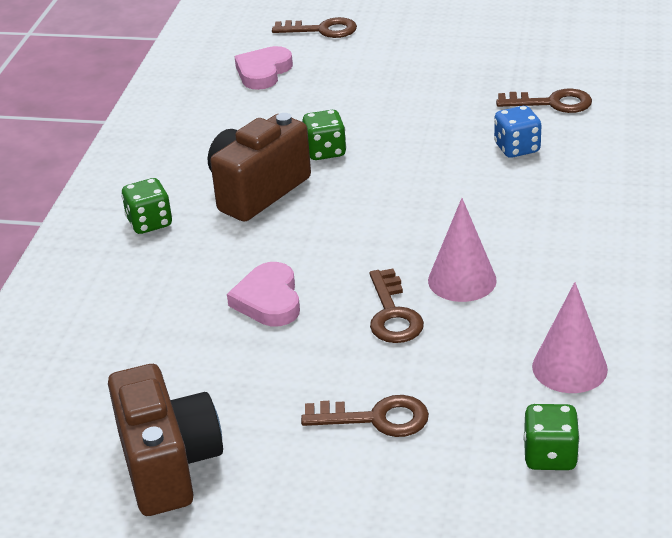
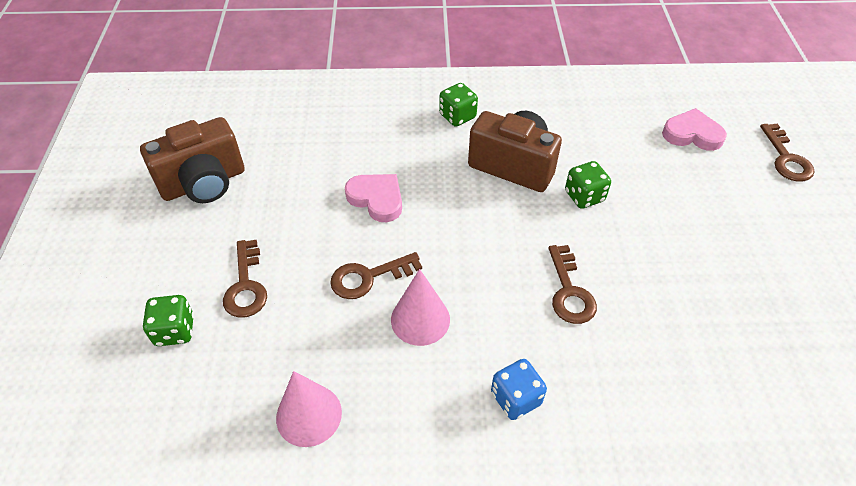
camera: 75 degrees right, 15 degrees up
(268, 300) = (377, 199): pink heart -> pink heart turned 60 degrees clockwise
(517, 148) = (642, 339): blue dice -> blue dice (515, 398)
(550, 456) = (200, 408): green dice -> green dice (175, 331)
(552, 103) = (742, 363): brown key -> brown key (569, 291)

